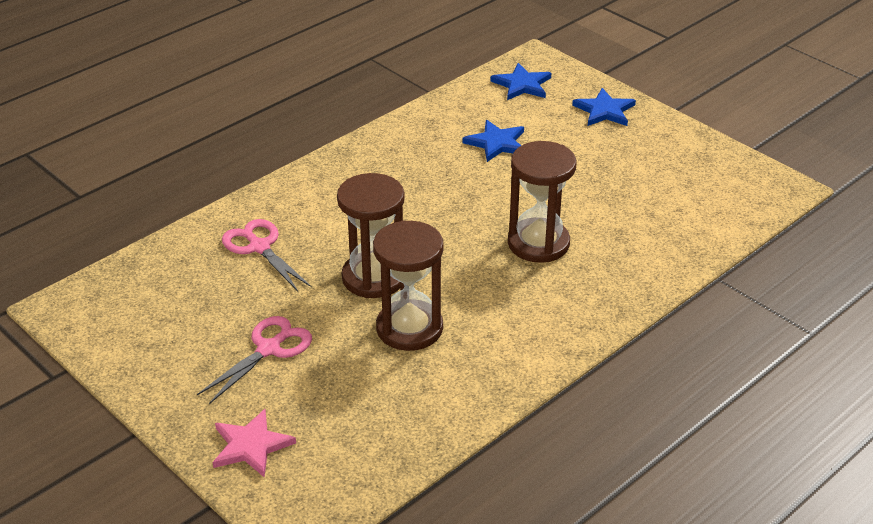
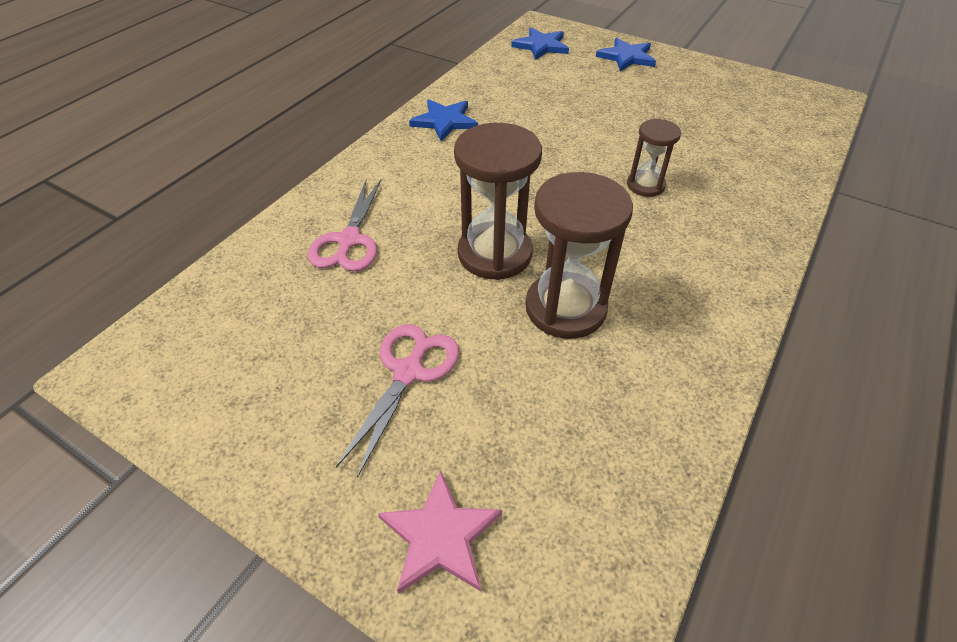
camera: 15 degrees left, 10 degrees up
(259, 247) = (349, 241): pink scissors -> pink scissors turned 120 degrees counterclockwise
(497, 143) = (547, 97): blue star -> blue star (445, 121)
(538, 243) = (645, 185): brown hourglass -> brown hourglass, size x0.57

